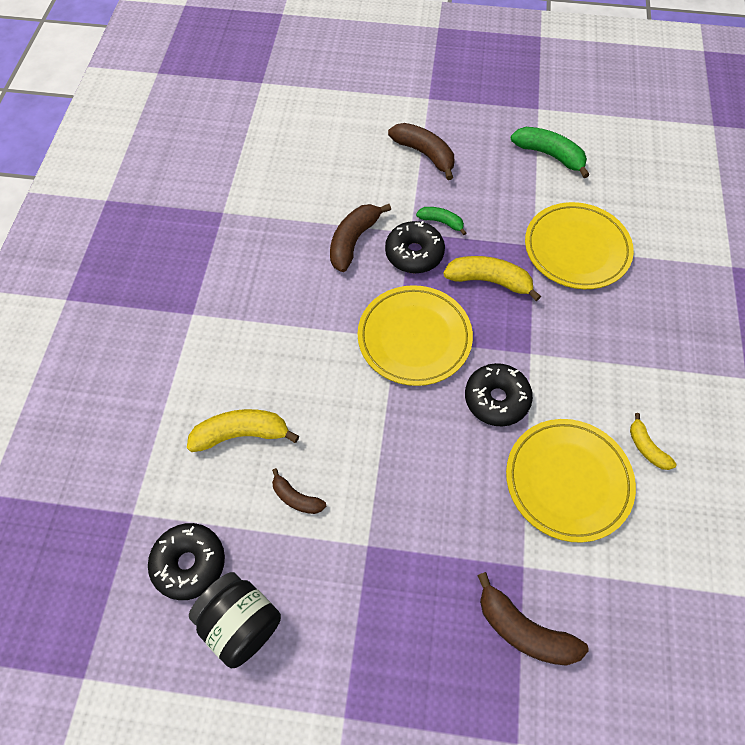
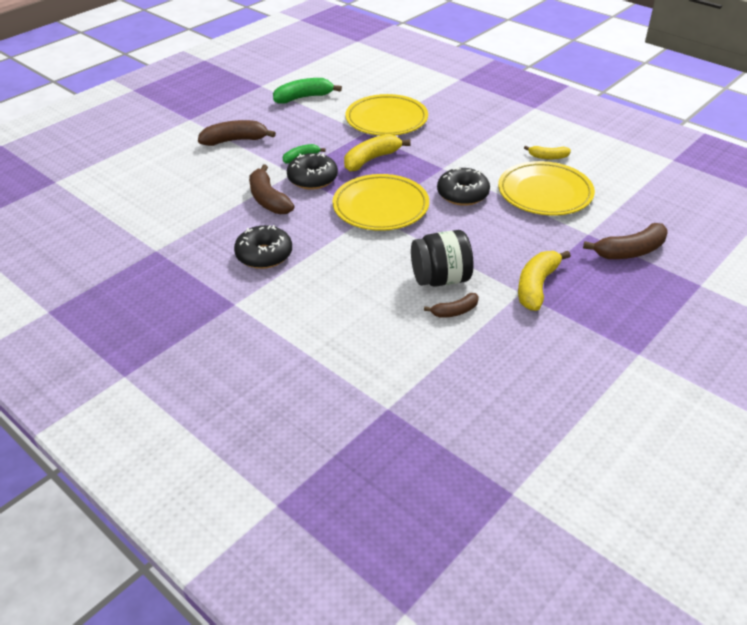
camera: 55 degrees left, 20 degrees down
(189, 563) = (461, 389): black donut -> black donut (264, 255)
(241, 434) = (375, 318): yellow banana -> yellow banana (536, 286)
(241, 623) = (532, 379): black jar -> black jar (440, 279)

